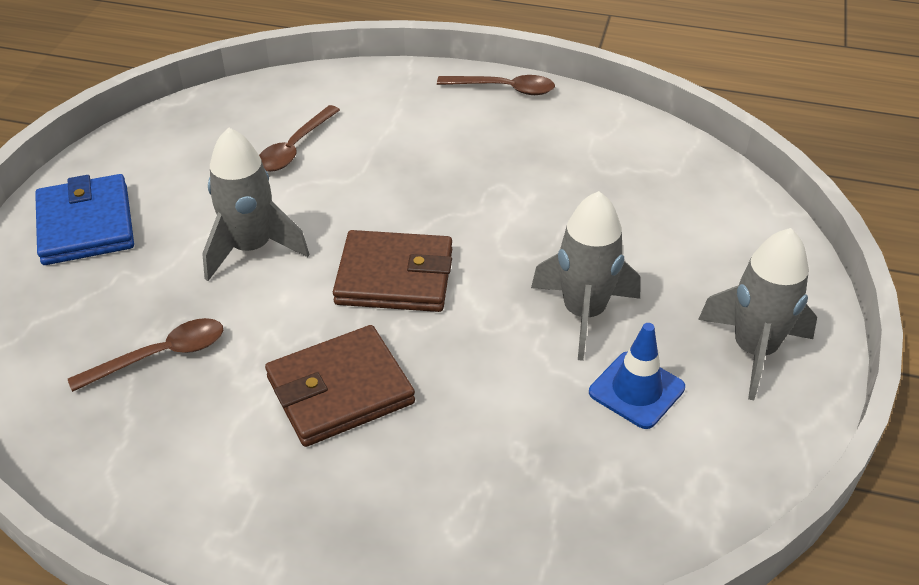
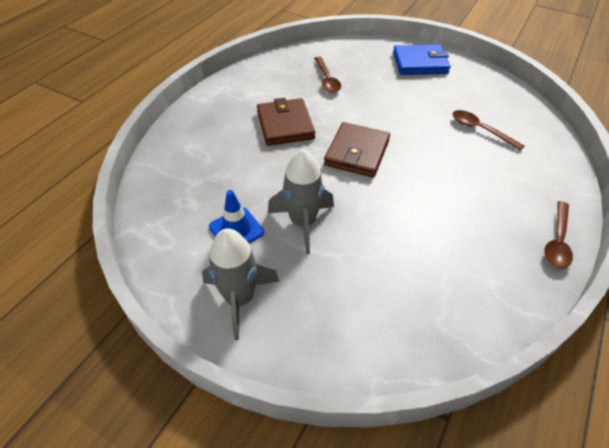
camera: 105 degrees right, 5 degrees up
(252, 248) = (392, 108): grey rocket -> none

